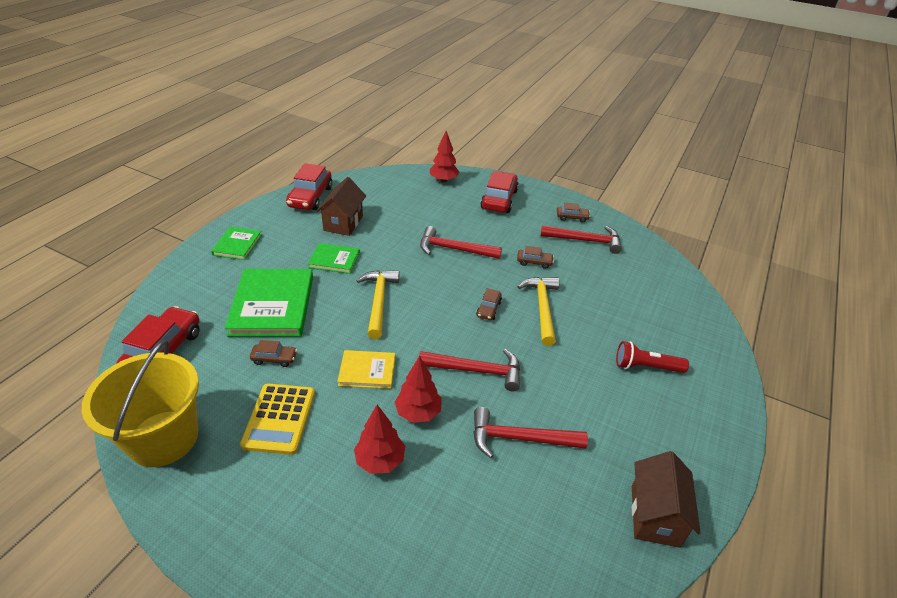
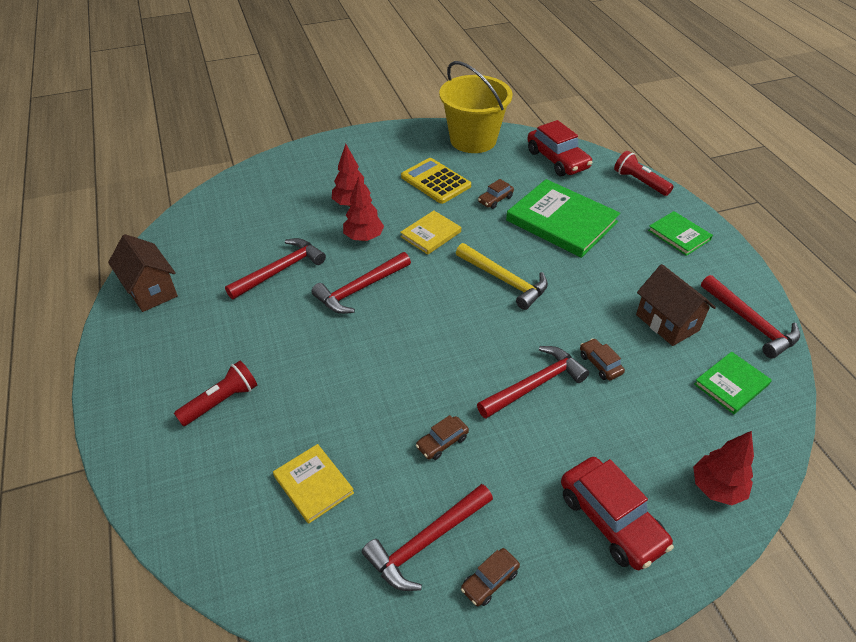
camera: 135 degrees right, 5 degrees up
(169, 286) = (640, 182): none -> red flashlight
(310, 197) = (750, 323): red car -> red hammer
(334, 260) = (598, 283): green book -> green book (731, 384)
(488, 309) = (415, 346): brown car -> brown car (600, 364)
(542, 308) = (371, 388): yellow hammer -> none
(620, 290) = (313, 484): none -> yellow book

